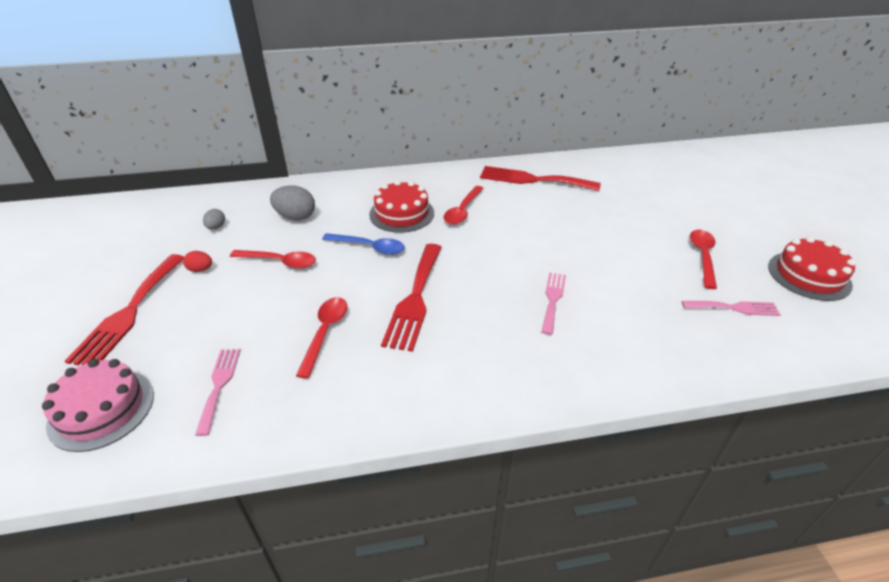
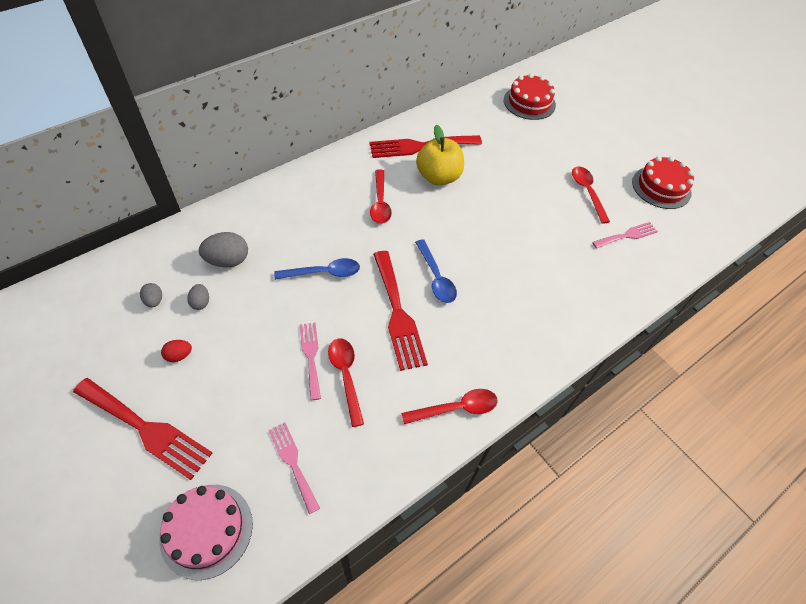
camera: 30 degrees left, 15 degrees up
(129, 312) = (146, 429): red fork -> red fork turned 45 degrees counterclockwise
(250, 239) = (201, 302): none -> grey egg
(280, 262) = (252, 318): red spoon -> red spoon (456, 408)
(402, 213) = (327, 223): red cake -> red cake (529, 102)
(476, 282) = (436, 277): none -> blue spoon
(536, 205) = (438, 177): none -> yellow apple
(553, 299) = (503, 274): pink fork -> pink fork (311, 356)

